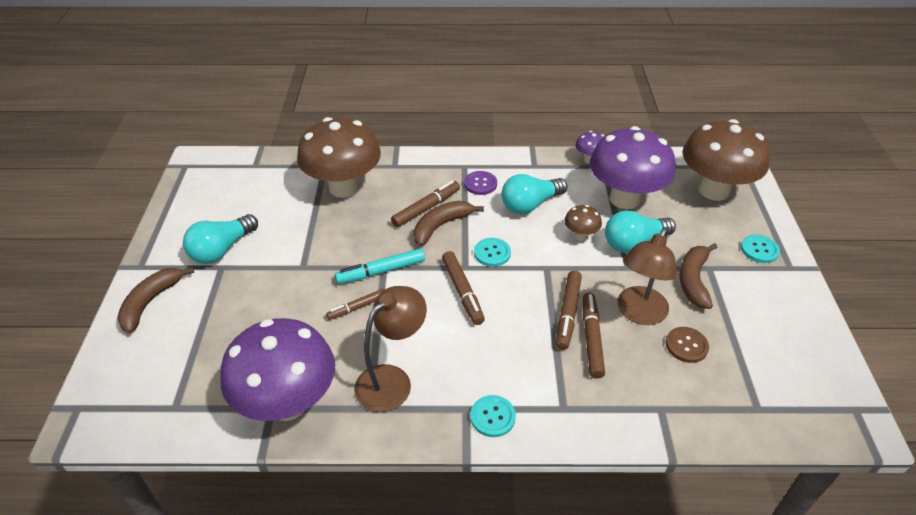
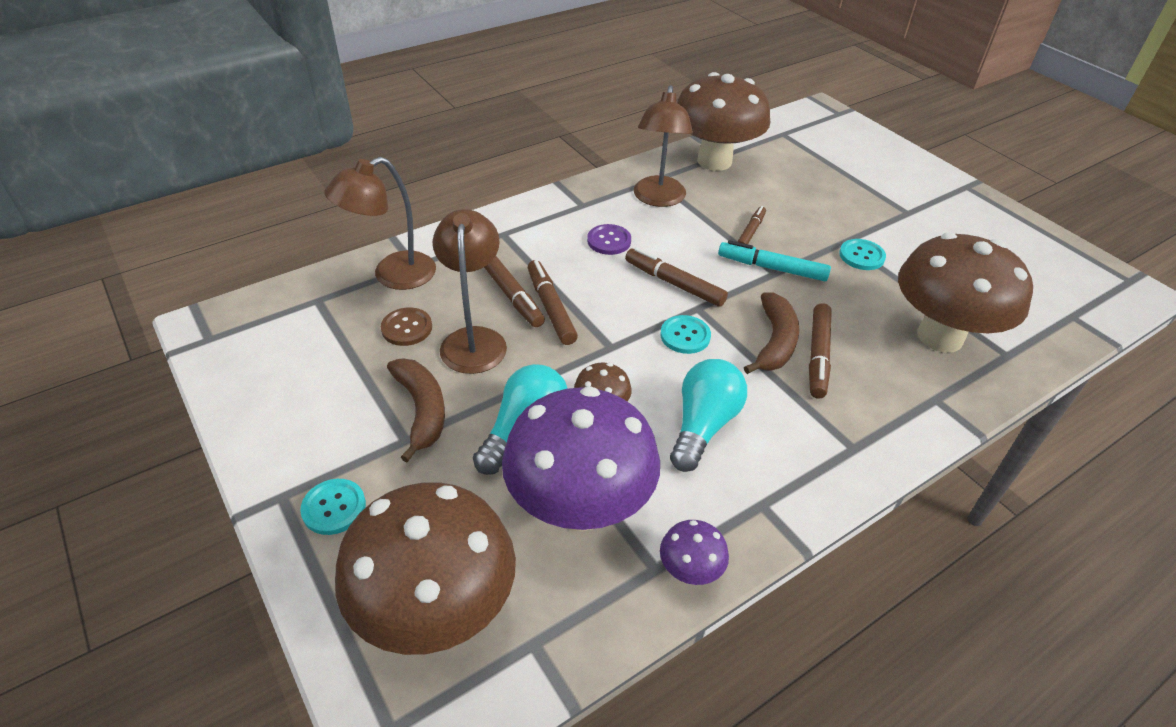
camera: 145 degrees right, 0 degrees up
(151, 302) = (909, 171): brown banana -> none
(222, 249) = (933, 224): turquoise light bulb -> none
(288, 403) = (714, 161): purple mushroom -> brown mushroom
(381, 271) = (772, 268): turquoise marker -> turquoise marker turned 105 degrees counterclockwise
(480, 184) = (799, 427): purple button -> purple button (609, 241)
(492, 417) = (557, 208): turquoise button -> turquoise button (861, 256)
(684, 405) = (393, 276): none -> brown lamp

